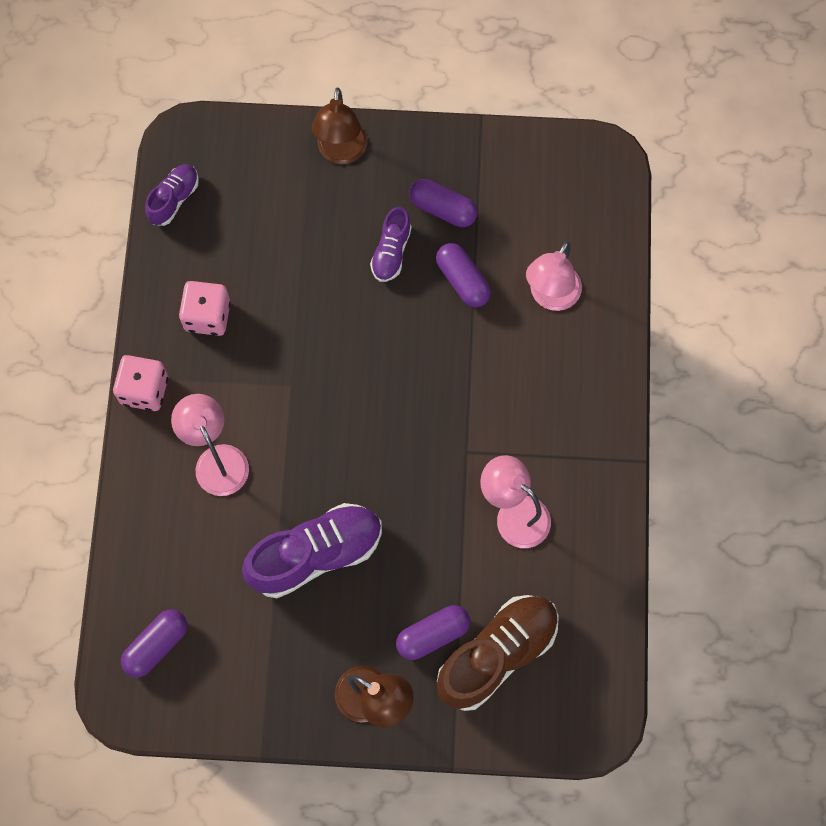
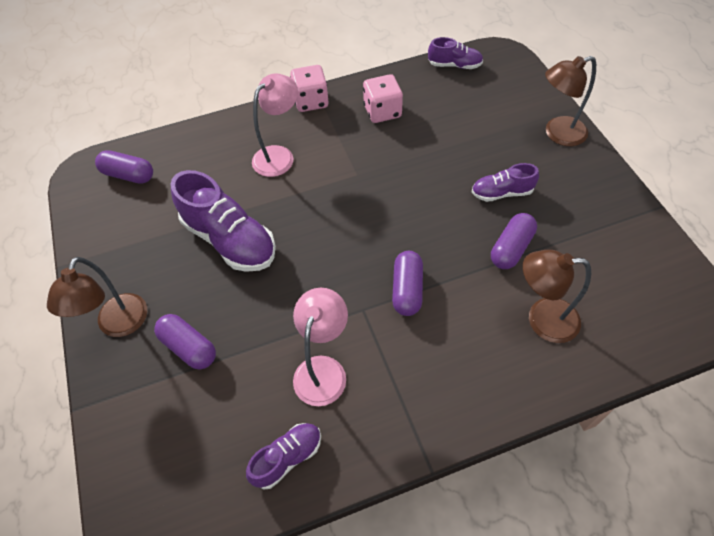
camera: 70 degrees right, 15 degrees down
(443, 209) = (562, 211): purple capsule -> purple capsule (407, 289)
(497, 655) = (186, 407): brown shoe -> none
(550, 297) = (542, 319): pink lamp -> brown lamp
(585, 577) = (287, 458): none -> purple shoe

